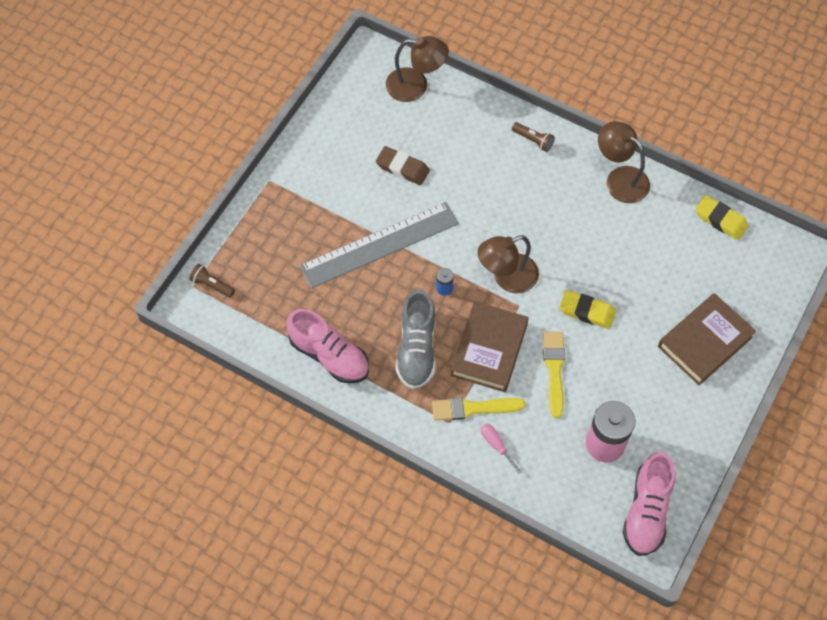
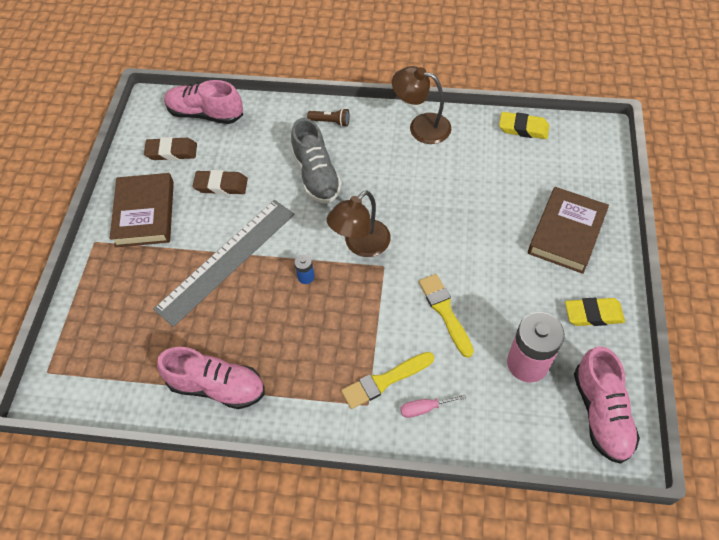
camera: 20 degrees left, 5 degrees down
(212, 285) = (67, 363): brown flashlight -> none
(369, 115) = (172, 152): none -> brown eraser
(416, 86) = (205, 114): brown lamp -> pink shoe
(417, 349) = (303, 345): grey shoe -> grey shoe (316, 175)
(489, 349) = (374, 317): brown book -> brown book (145, 214)
(496, 445) = (424, 408): pink screwdriver -> pink screwdriver turned 45 degrees counterclockwise
(587, 311) = (448, 247): yellow eraser -> yellow eraser (593, 314)

